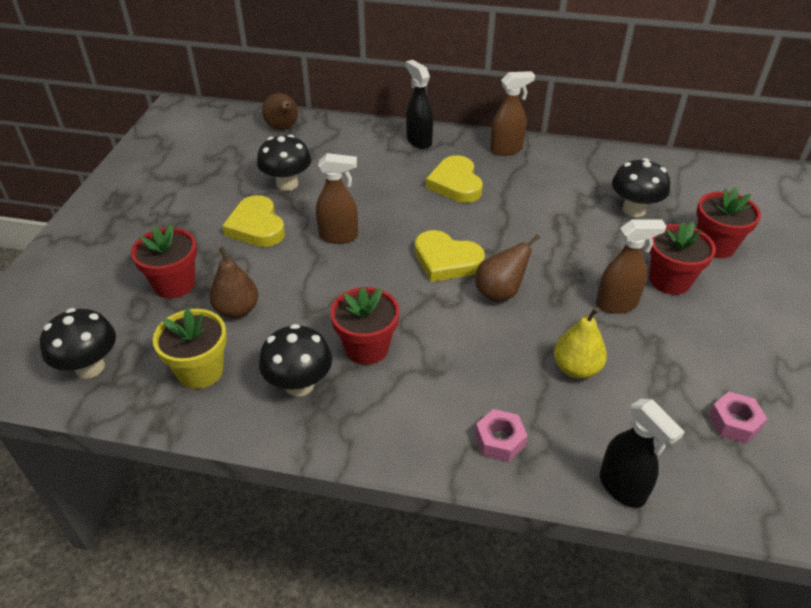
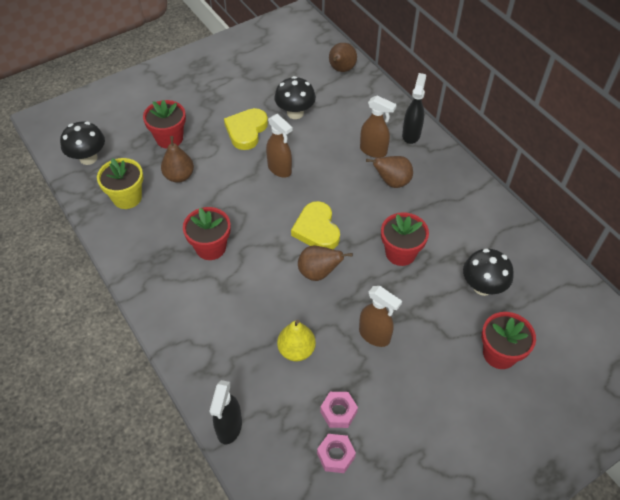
camera: 45 degrees right, 10 degrees up
(299, 384) = (158, 241): black mushroom -> none
(455, 184) = (392, 182): yellow heart -> brown pear
(499, 440) = (206, 350): pink nut -> pink nut (338, 412)
(506, 149) = (460, 180): brown spray bottle -> brown spray bottle (373, 151)
(670, 281) = (431, 349): red flower pot -> red flower pot (400, 253)

